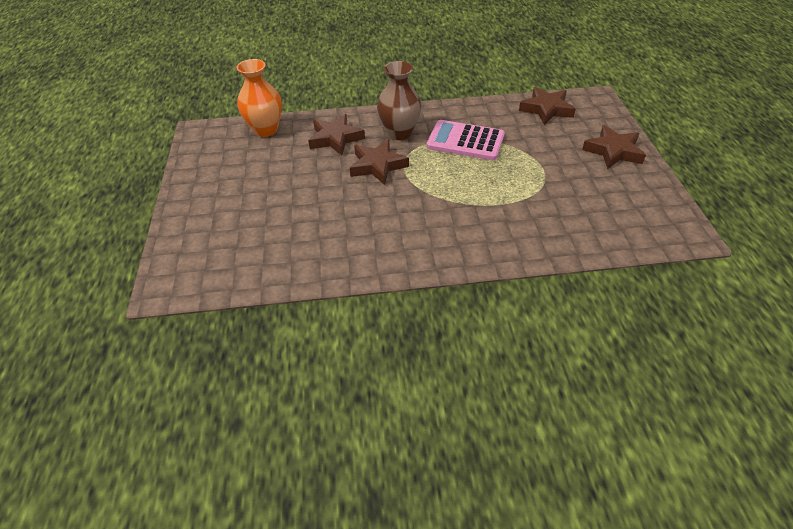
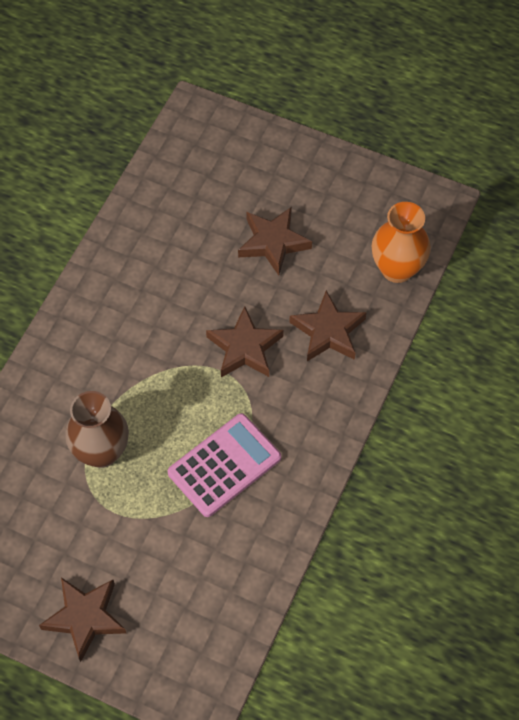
camera: 120 degrees right, 15 degrees up
(399, 133) = (292, 404): brown vase -> brown vase (101, 452)
(546, 109) = (222, 612): brown star -> brown star (273, 242)

